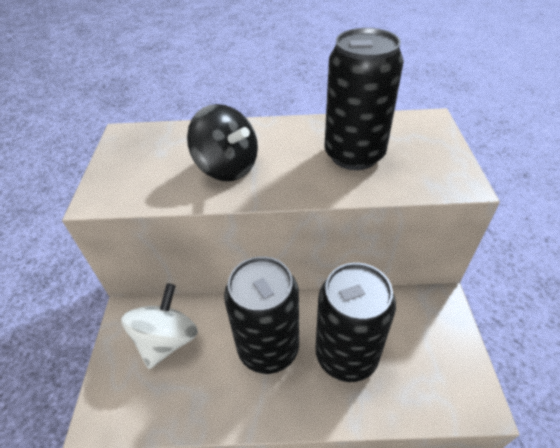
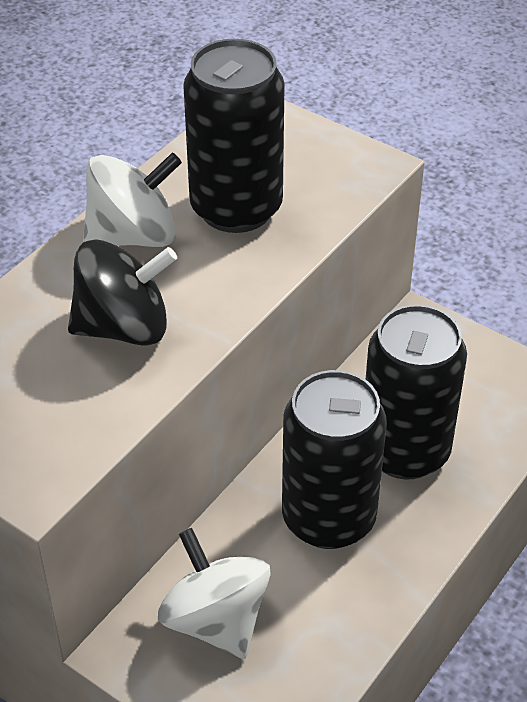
camera: 55 degrees left, 0 degrees up
(292, 136) = (133, 236): none -> white spinning top

